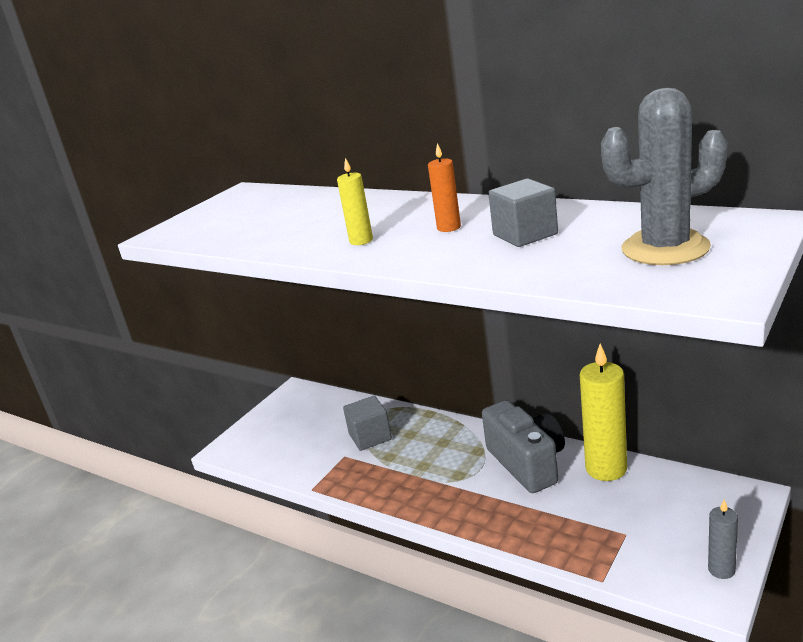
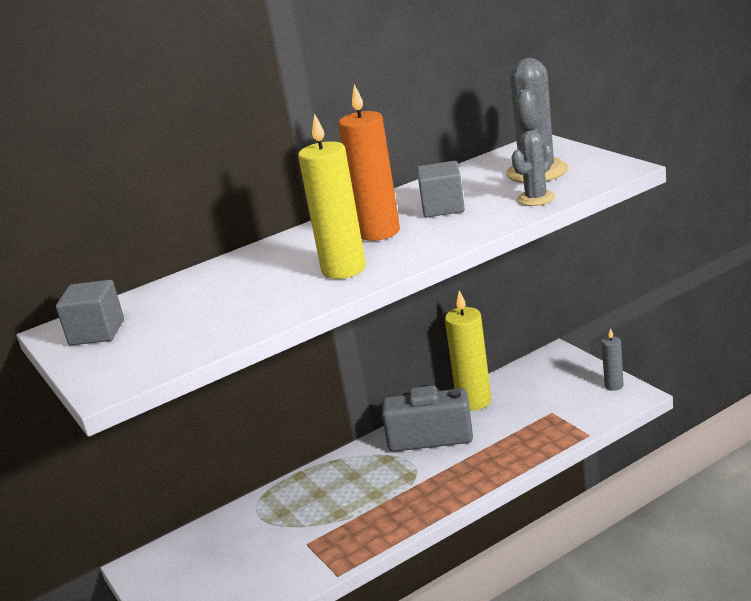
camera: 65 degrees left, 0 degrees up
(361, 241) = (343, 269): yellow candle -> yellow candle, size x1.91
(370, 437) = (293, 520): grey cube -> grey cube (97, 332)
(449, 227) = (379, 232): orange candle -> orange candle, size x1.91
(579, 272) = (536, 198): none -> grey cactus

